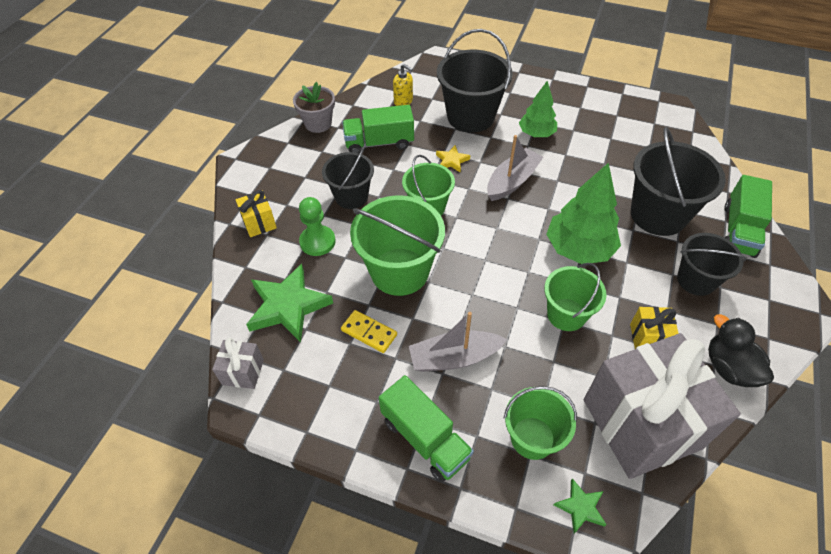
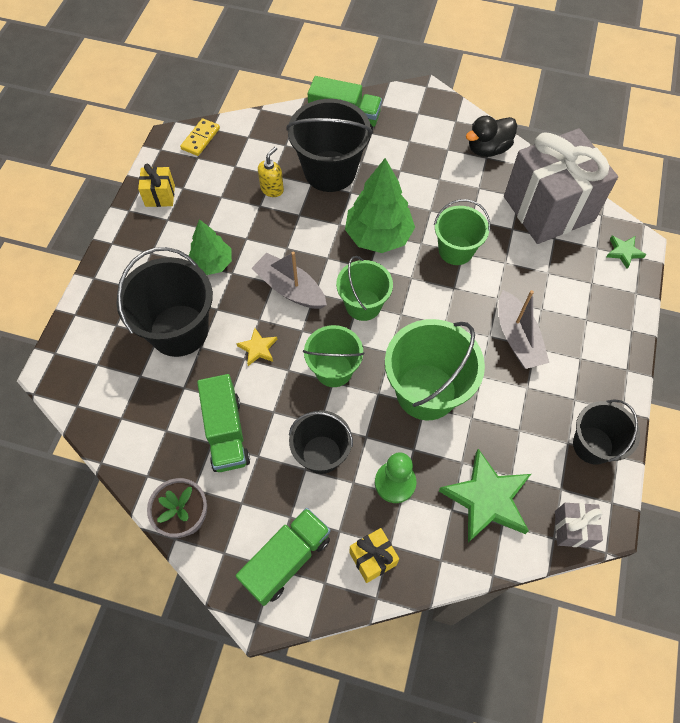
camera: 95 degrees left, 10 degrees up
(369, 332) = (504, 413): yellow domino -> yellow domino (200, 139)
(403, 101) = (144, 410): yellow soap dispenser -> yellow soap dispenser (272, 189)
(425, 438) = (598, 357): green truck -> green truck (286, 560)
(532, 438) = (578, 280): green bucket -> green bucket (363, 305)
(648, 338) = (470, 195): yellow gift -> yellow gift (160, 196)
(696, 280) = (404, 155): black bucket -> black bucket (592, 445)

